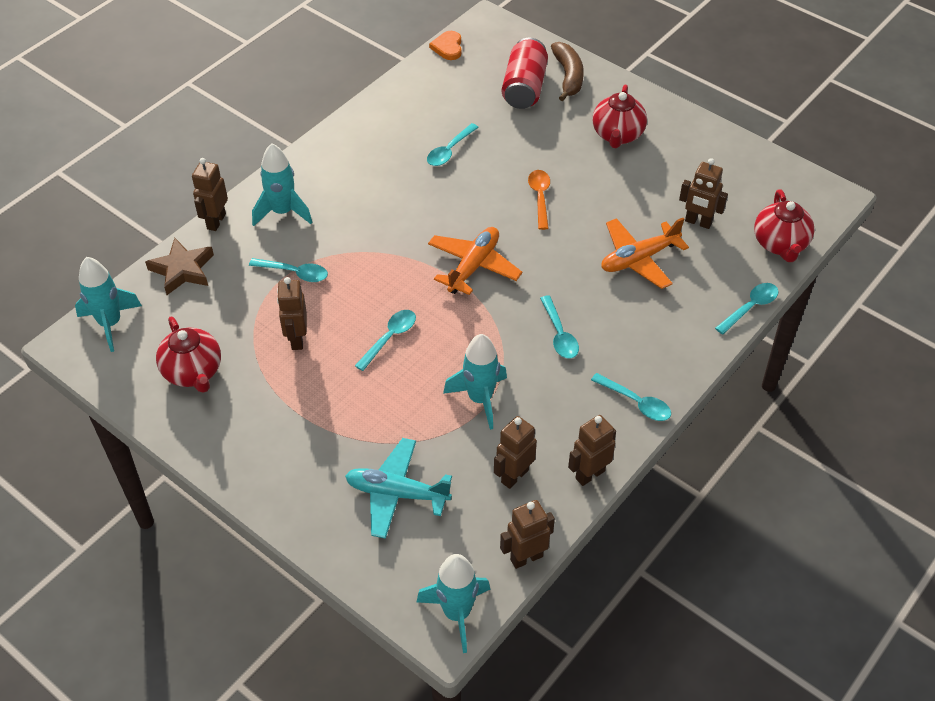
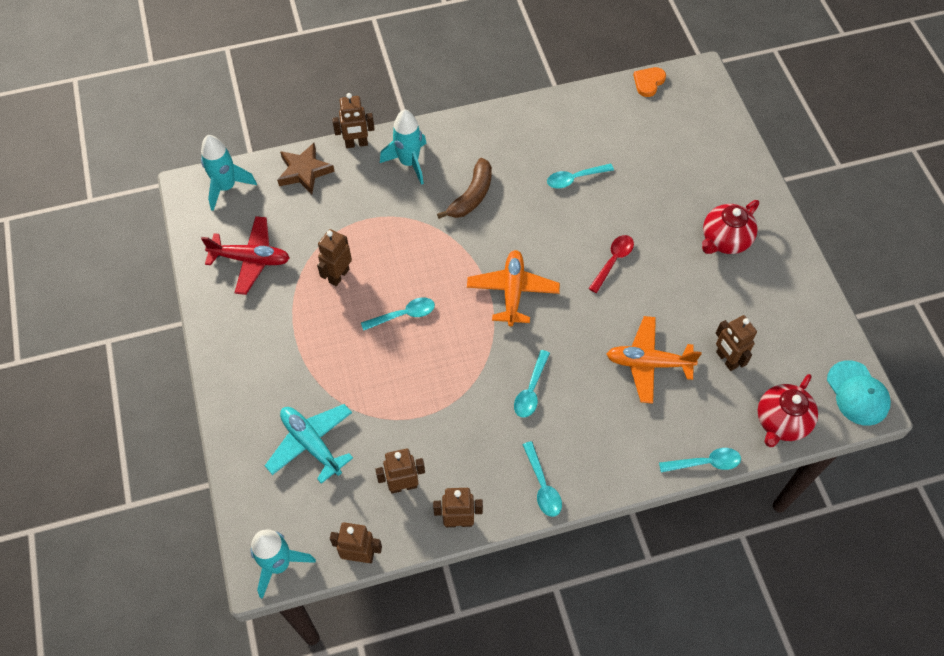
camera: 35 degrees right, 10 degrees up
(193, 372) = (251, 259): red teapot -> red plane
(216, 221) = (356, 144): brown robot -> brown robot turned 150 degrees counterclockwise
(295, 273) = (378, 219): turquoise spoon -> none
(473, 266) = (512, 291): orange plane -> orange plane turned 60 degrees counterclockwise
(480, 399) = (428, 406): turquoise rocket -> none
(524, 88) = (682, 153): red can -> none
(540, 197) = (613, 261): orange spoon -> red spoon
(568, 76) = (728, 162): brown banana -> brown banana (472, 196)
(817, 192) = (857, 393): none -> turquoise cap

